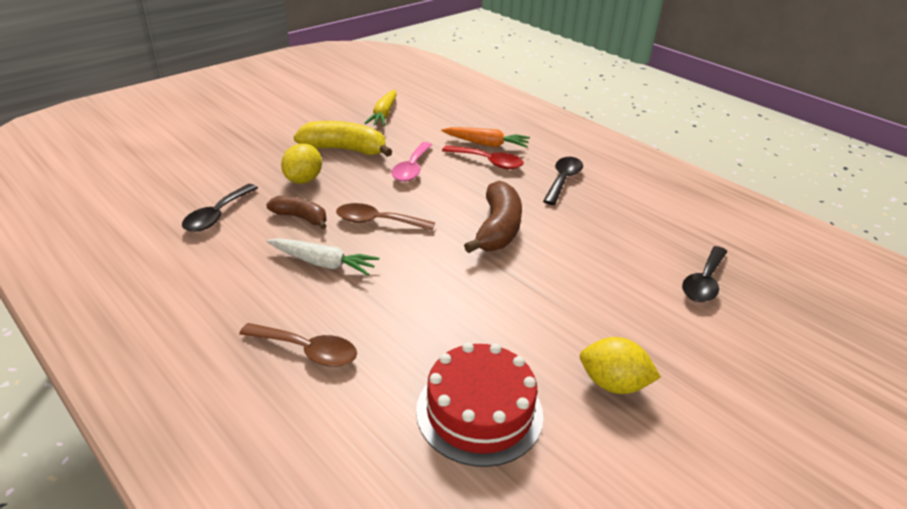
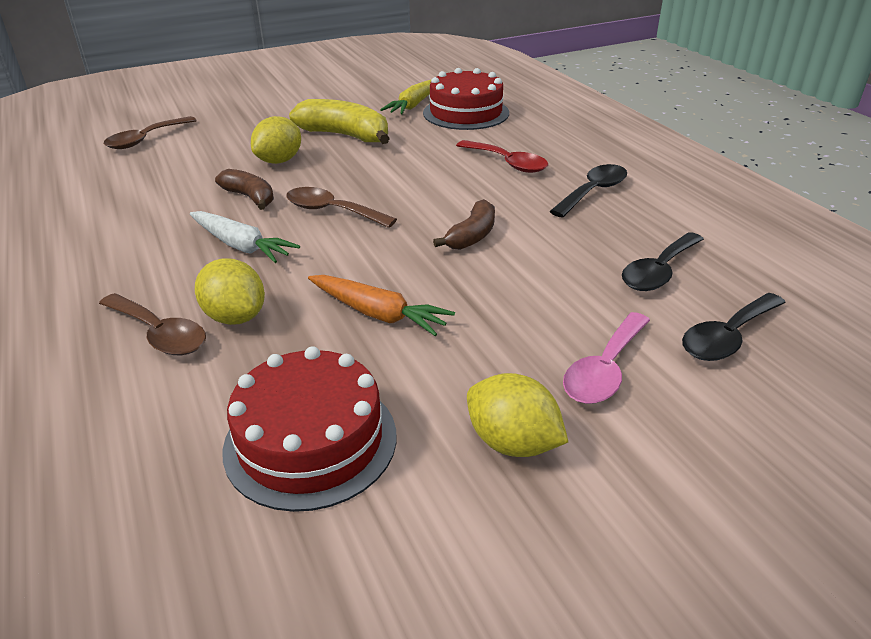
camera: 20 degrees right, 0 degrees up
(165, 171) = (145, 139): none -> brown spoon
(217, 215) = (165, 185): black spoon -> black spoon (658, 271)
(359, 325) = (235, 317): none -> yellow lemon
(411, 169) = (409, 161): pink spoon -> pink spoon (604, 370)
(430, 118) = (466, 113): none -> red cake
(486, 144) = (517, 144): orange carrot -> orange carrot (378, 314)
(497, 229) = (472, 236): brown banana -> brown banana, size x0.61

